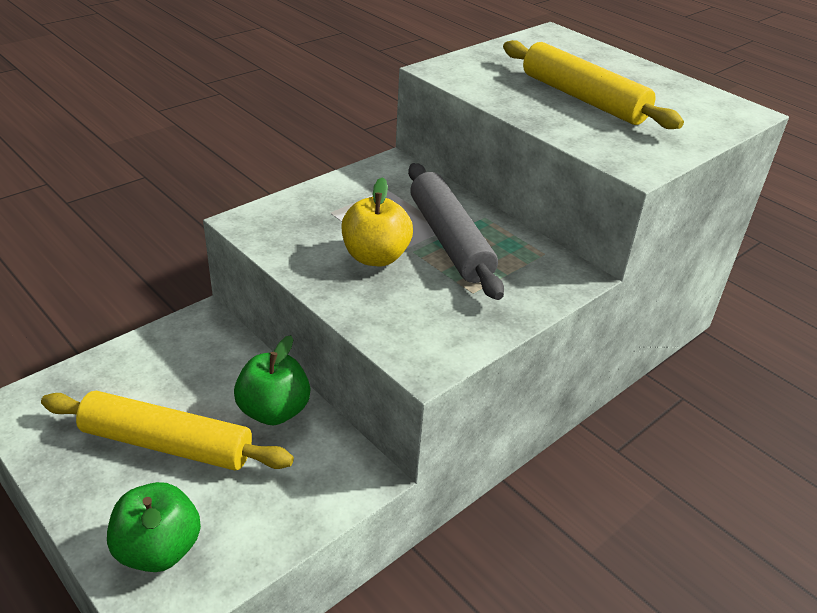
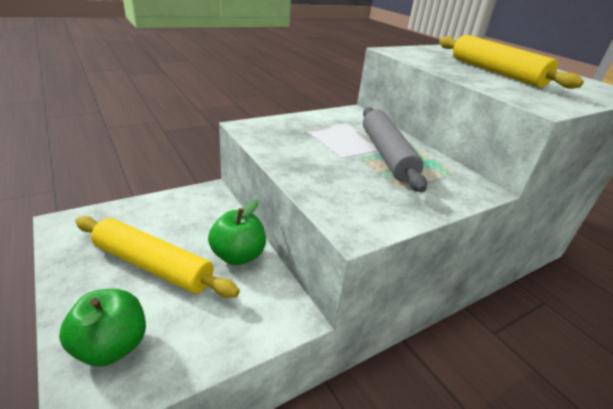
camera: 10 degrees right, 5 degrees down
(375, 257) = (330, 157): yellow apple -> none

